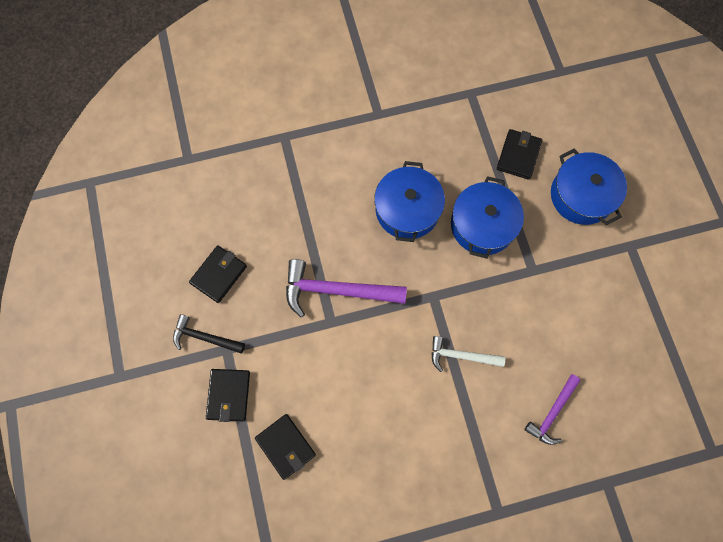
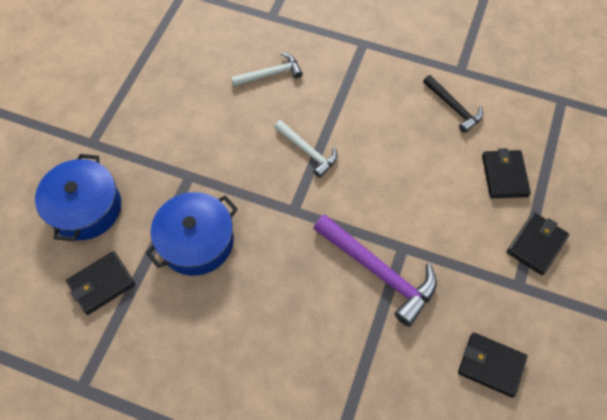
camera: 145 degrees left, 10 degrees down
(204, 337) = (536, 310): black hammer -> black hammer (453, 107)
(219, 275) = (491, 365): black wallet -> black wallet turned 45 degrees clockwise
(407, 210) = (254, 304): blue pot -> none
(552, 413) = (271, 74): purple hammer -> white hammer

